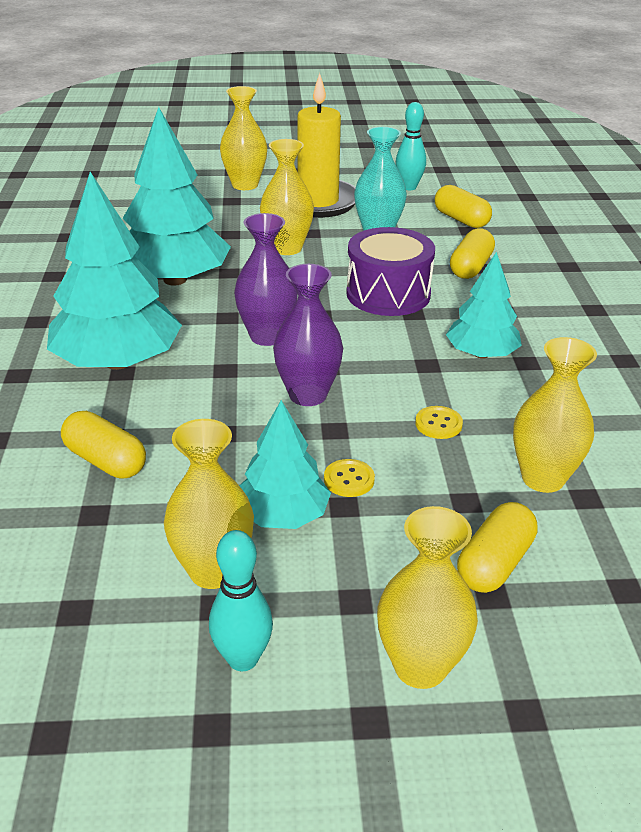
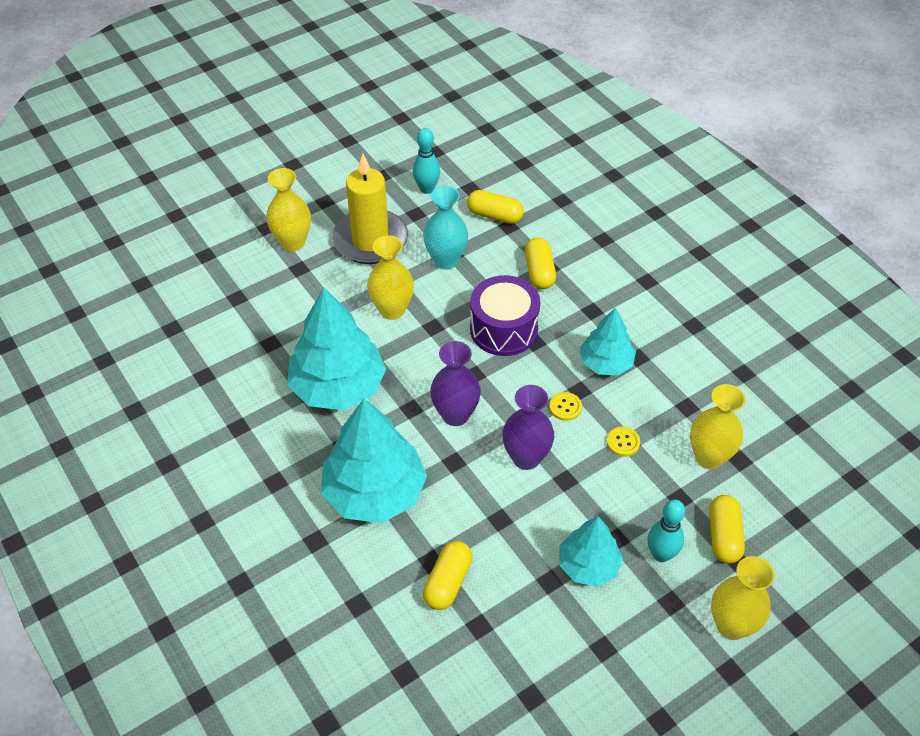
camera: 30 degrees left, 15 degrees up
(105, 461) = (448, 582): yellow capsule -> yellow capsule turned 75 degrees counterclockwise
(213, 571) = (582, 626): yellow vase -> none
(243, 659) = (644, 673): turquoise bowling pin -> turquoise bowling pin (661, 554)
(349, 479) = (604, 517): yellow button -> yellow button (565, 407)

